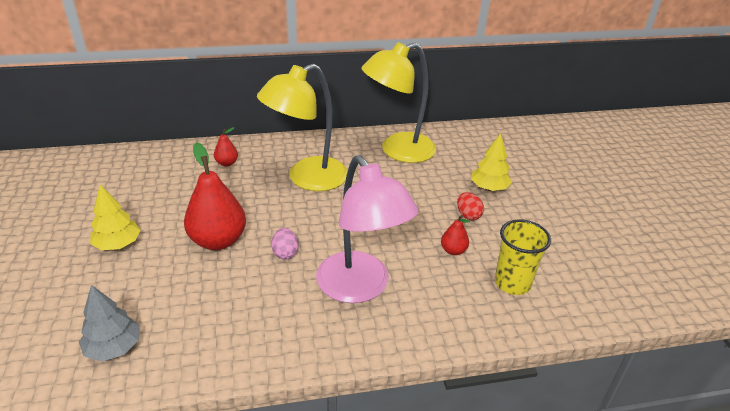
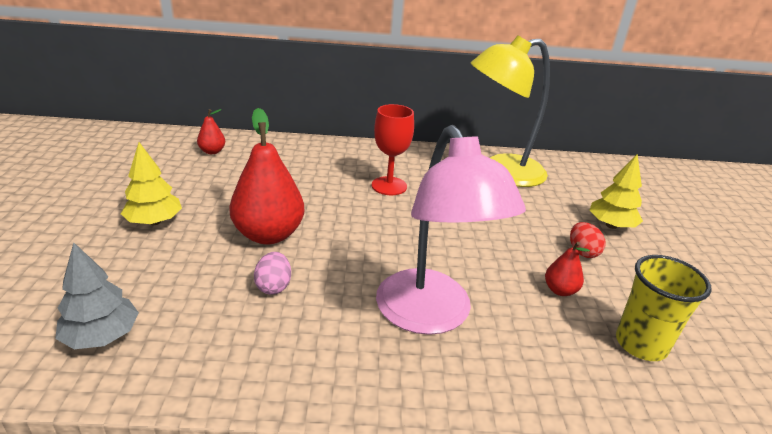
camera: 10 degrees right, 5 degrees down
(227, 163) = (302, 159): red pear -> red pear (212, 151)
(285, 253) = (344, 260): pink egg -> pink egg (273, 286)
(307, 179) = (389, 186): yellow lamp -> red goblet

